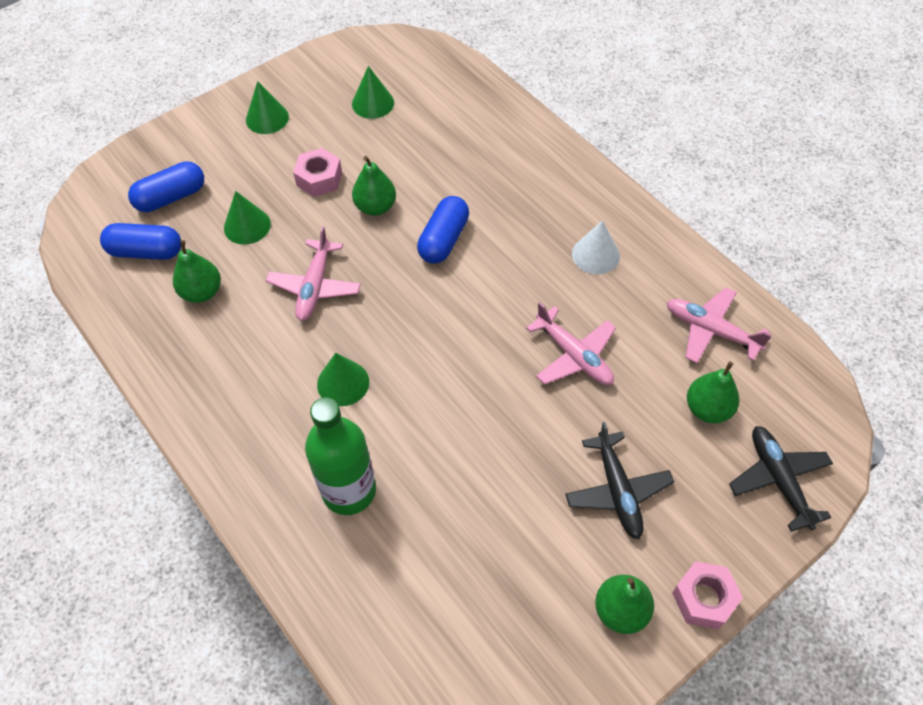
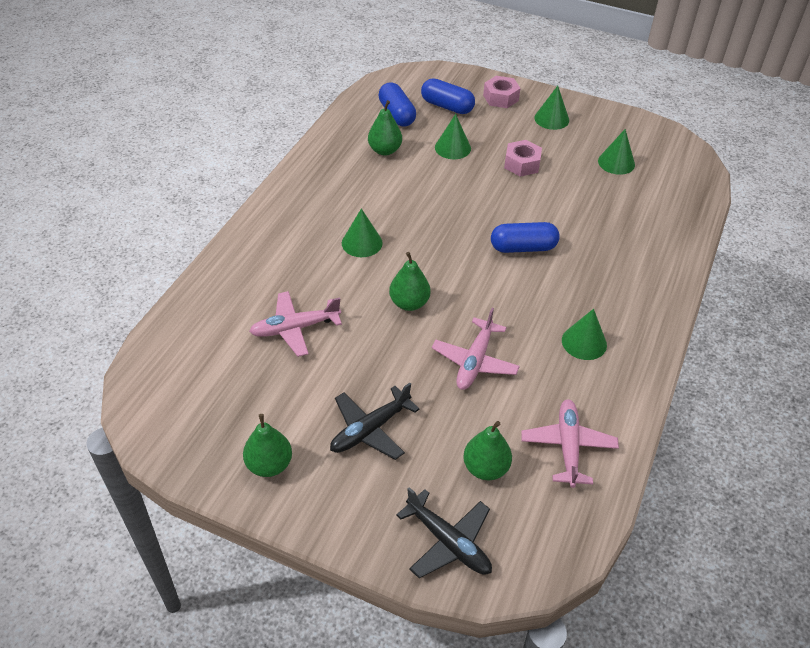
camera: 60 degrees right, 10 degrees down
(315, 287) = (428, 199): pink plane -> pink plane (295, 328)
(349, 491) = (281, 278): green bottle -> none
(375, 207) = (522, 201): green pear -> green pear (409, 303)
(595, 255) = (584, 342): white cone -> green cone
(704, 598) = (307, 518): pink nut -> pink nut (500, 98)
(778, 480) = (448, 542): black plane -> black plane turned 90 degrees clockwise

